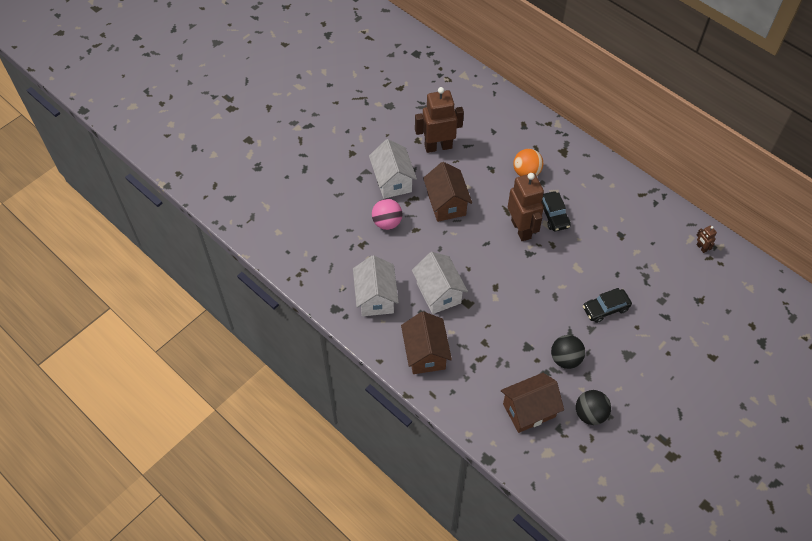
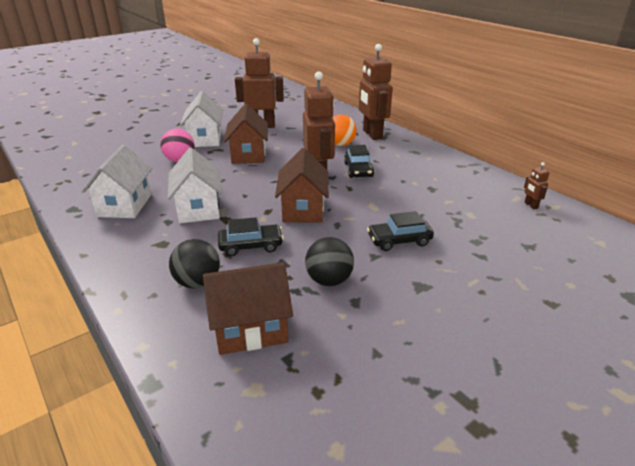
camera: 10 degrees right, 25 degrees down
(425, 353) = (145, 254): brown house -> brown house (303, 209)
(498, 331) = (251, 246): none -> black car
(552, 149) = (372, 134): none -> brown robot
(590, 414) = (345, 346): black ball -> black ball (197, 282)

